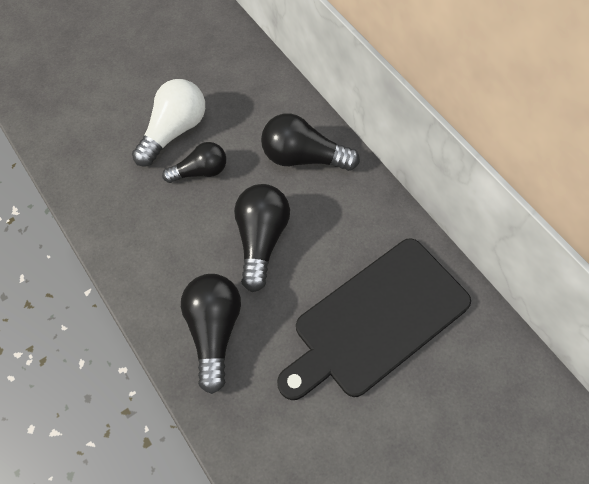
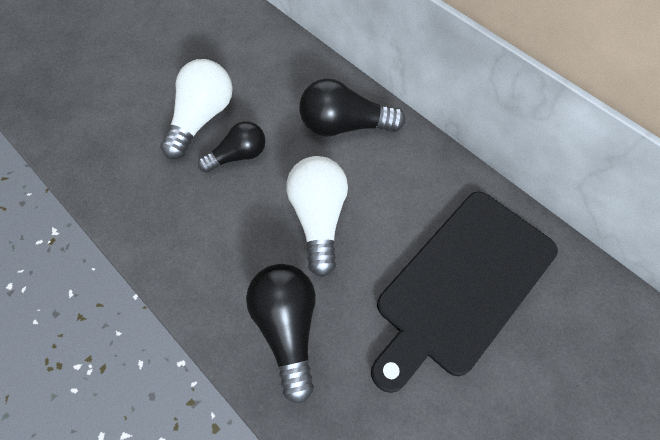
camera: 10 degrees left, 0 degrees up
(261, 240) = (318, 218): black light bulb -> white light bulb

